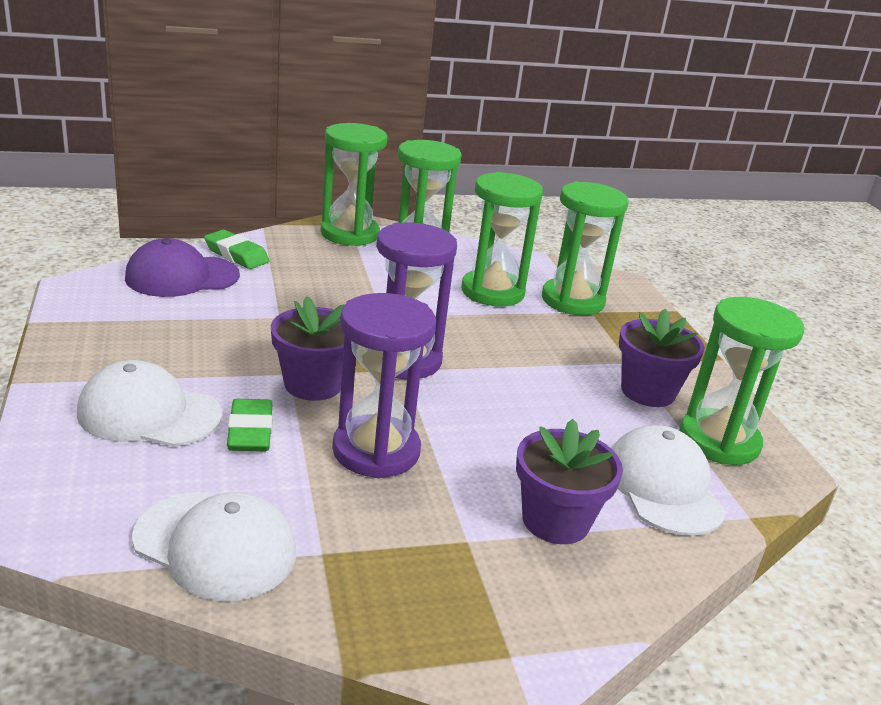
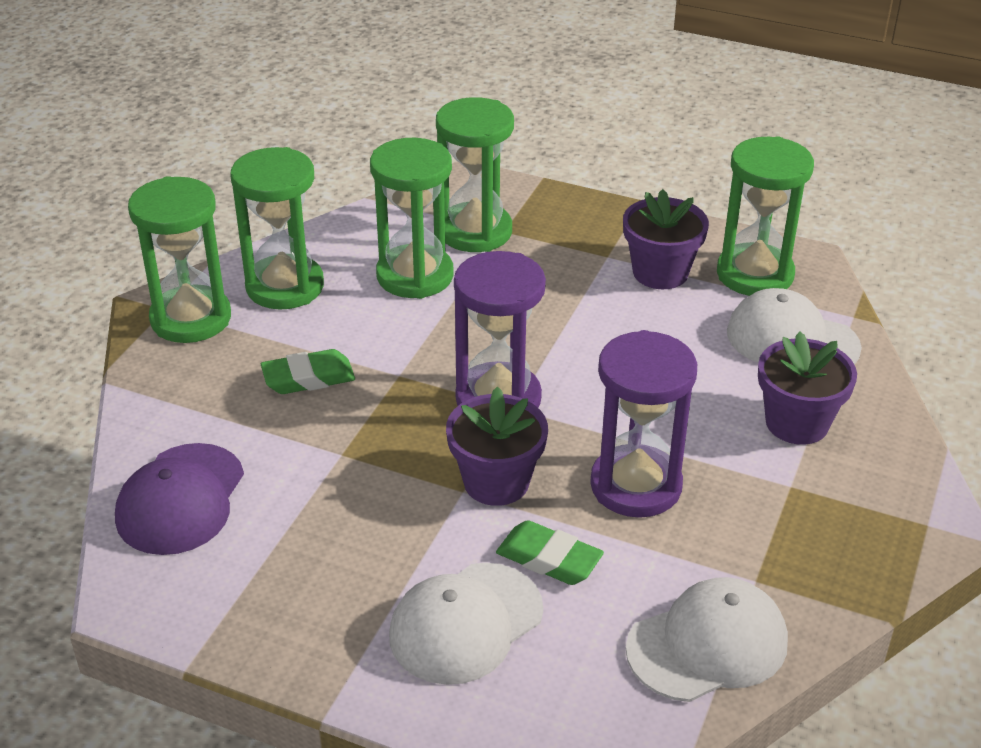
camera: 50 degrees left, 10 degrees up
(236, 255) = (163, 433): green eraser -> green eraser (308, 378)

